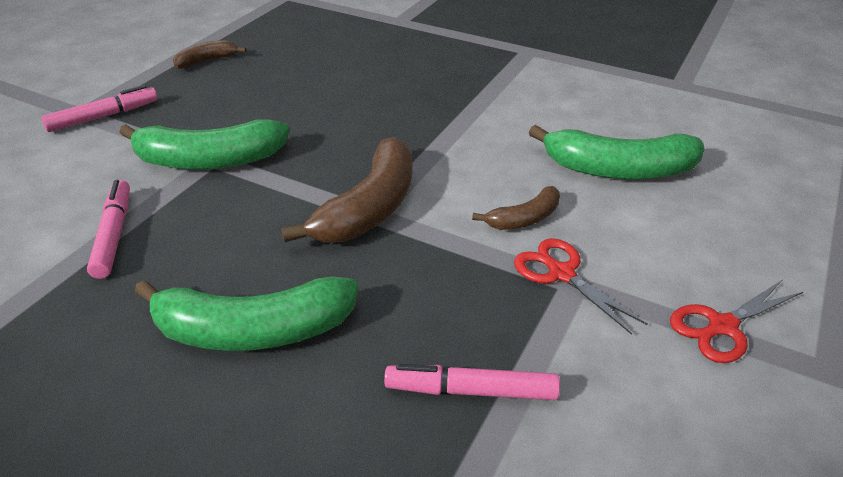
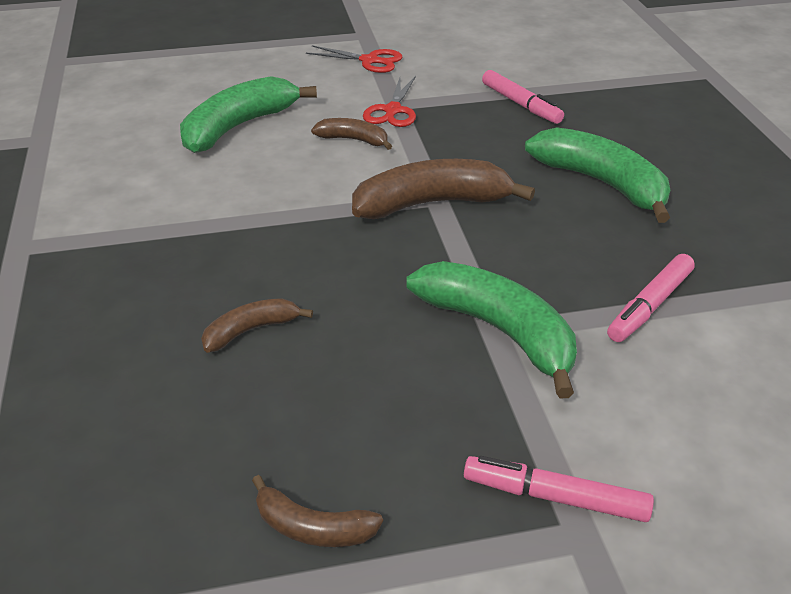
camera: 130 degrees left, 0 degrees up
(346, 88) = (251, 330): none -> brown banana
(618, 169) = (238, 126): green banana -> green banana turned 105 degrees counterclockwise

